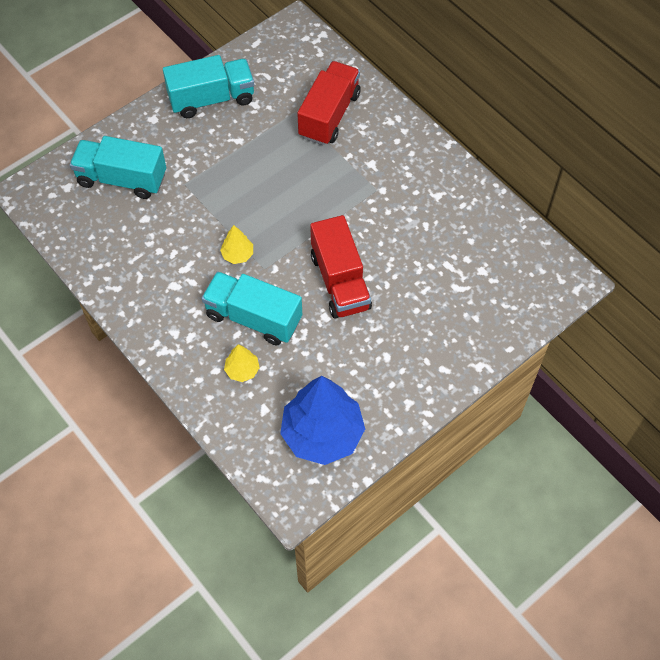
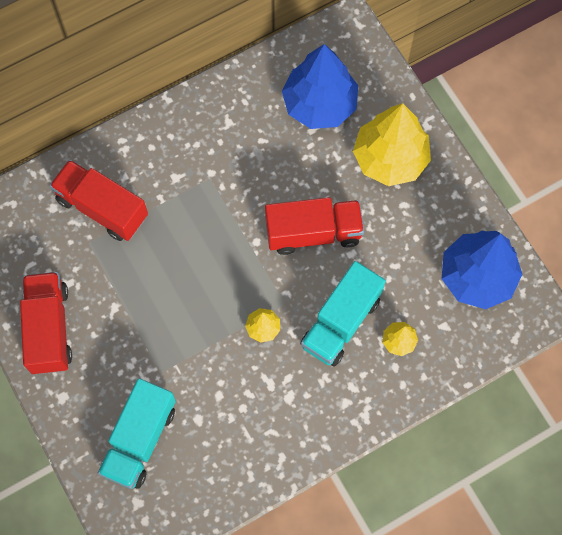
camera: 80 degrees left, 10 degrees up
(211, 99) = (49, 329): turquoise truck -> red truck
(434, 337) = (390, 158): none -> yellow tree
(477, 267) = (319, 104): none -> blue tree

